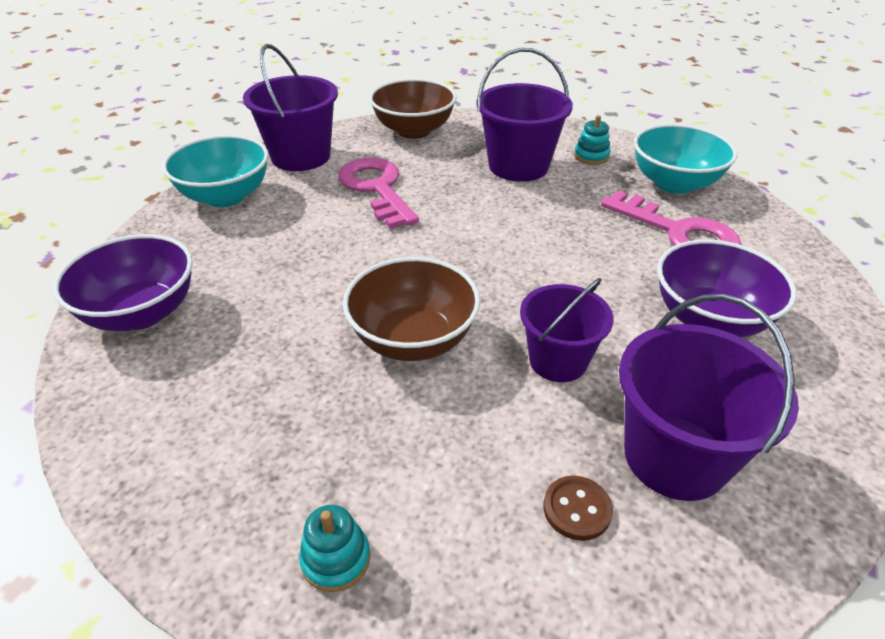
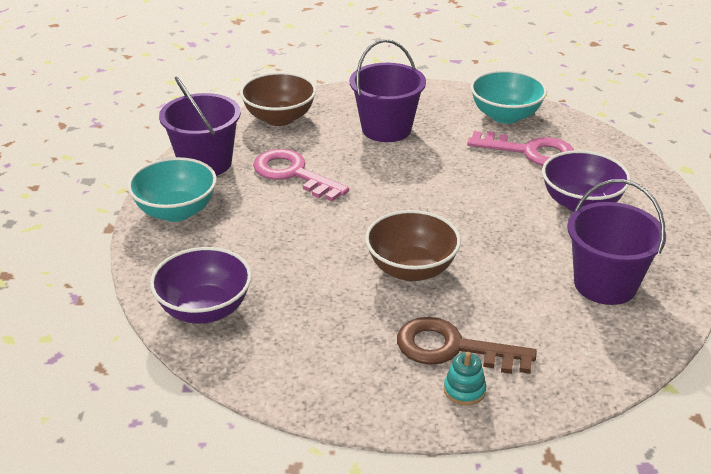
camera: 25 degrees left, 5 degrees down
(374, 478) = (452, 348): none -> brown key
(558, 361) = (509, 254): purple bucket -> none
(577, 509) = (571, 325): brown button -> none
(591, 156) = (434, 108): turquoise stacking toy -> none

